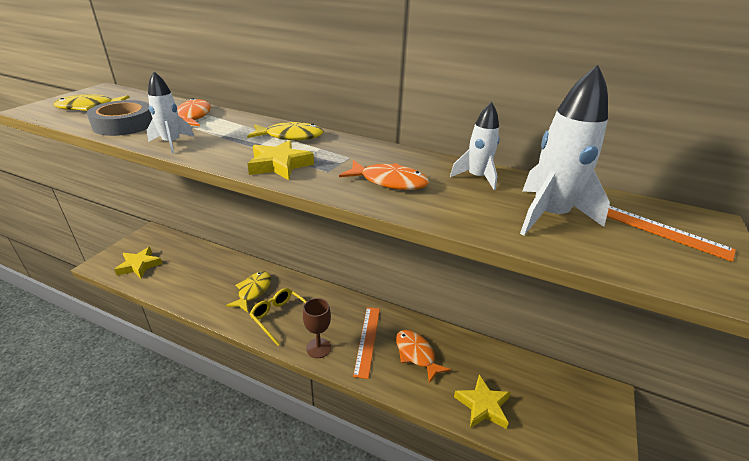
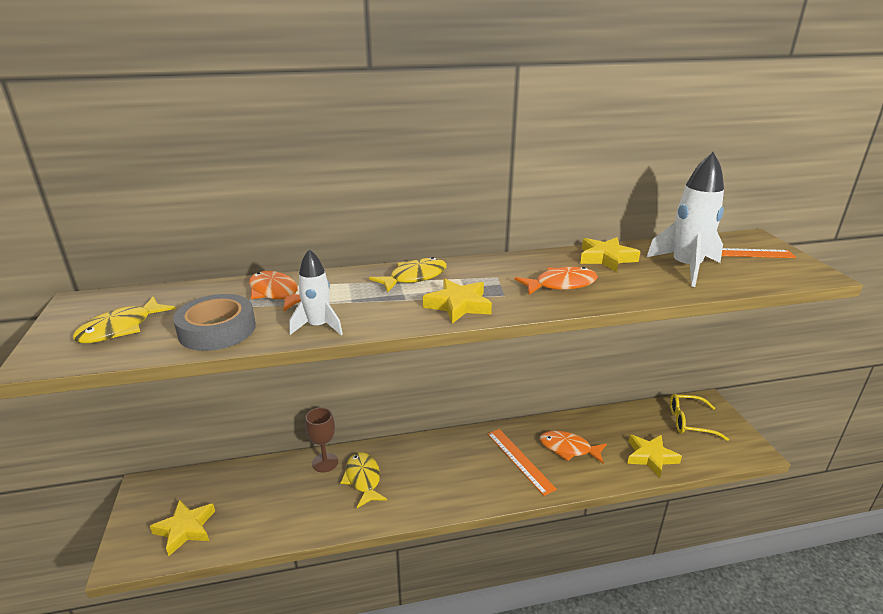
camera: 35 degrees left, 5 degrees down
(280, 317) = (422, 487): yellow glasses -> yellow glasses (689, 422)
(318, 348) = (489, 491): brown goblet -> brown goblet (325, 462)
(476, 177) = (606, 258): white rocket -> yellow star

